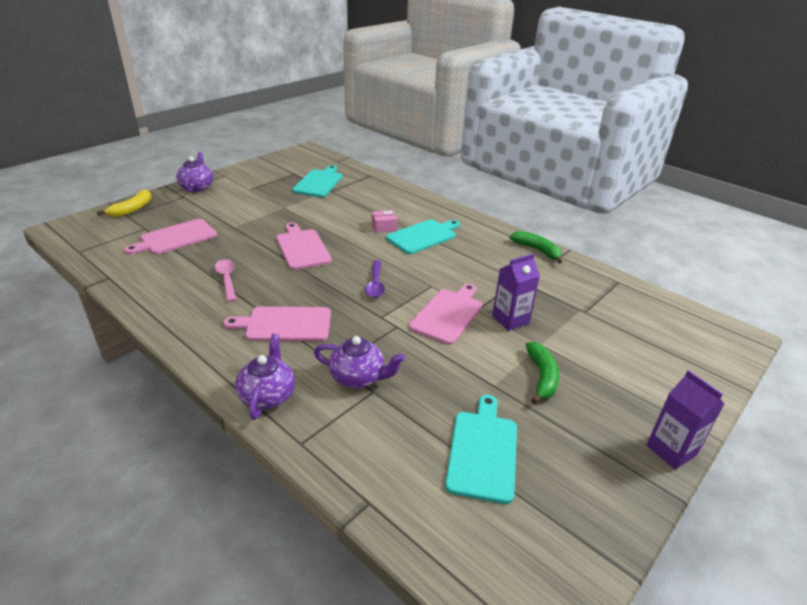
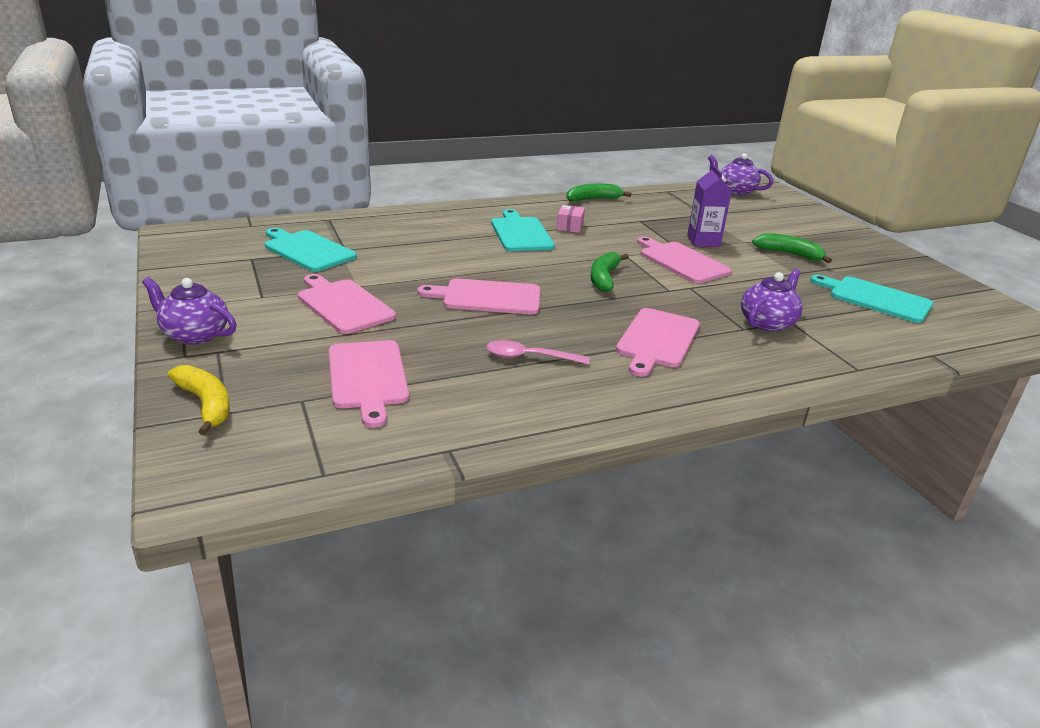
camera: 65 degrees left, 5 degrees down
(256, 210) = (343, 305): none -> pink cutting board
(268, 396) = (784, 372): purple teapot -> purple teapot (735, 191)
(375, 284) = (604, 278): purple spoon -> green banana
(384, 227) = (480, 245): pink box -> pink box (570, 226)
(671, 450) = (879, 243): purple carton -> none

